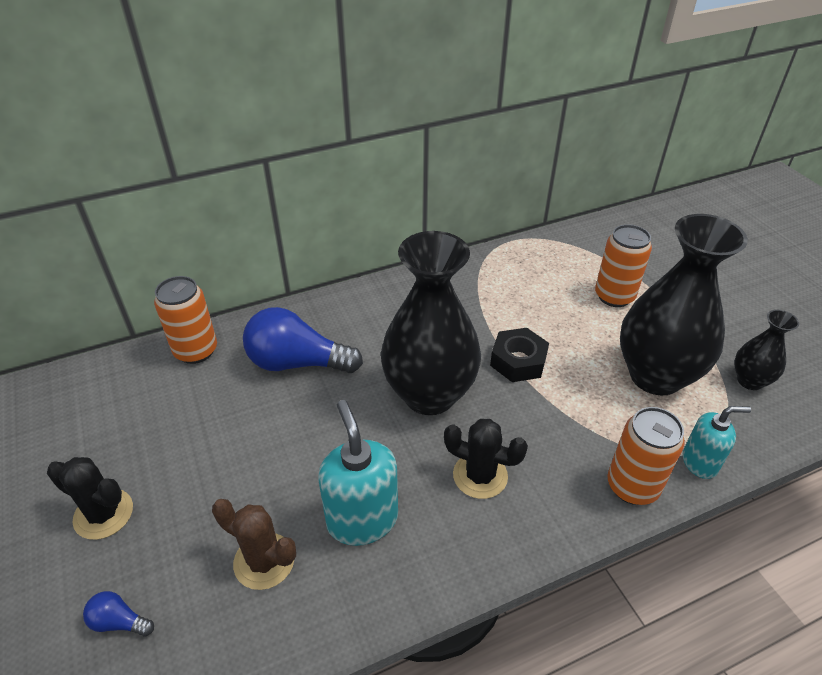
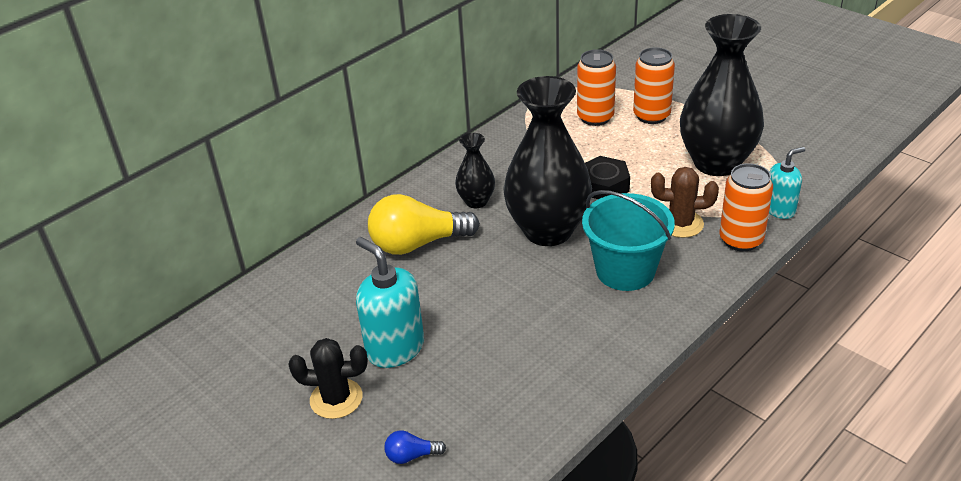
camera: 20 degrees left, 5 degrees down
(196, 351) = (317, 264): orange can -> orange can (595, 117)
(264, 561) = (497, 380): brown cactus -> brown cactus (681, 224)
(297, 363) = (417, 244): blue light bulb -> yellow light bulb
(362, 519) = (554, 328): turquoise soap dispenser -> turquoise soap dispenser (395, 348)
(480, 475) = (625, 271): black cactus -> turquoise bucket
(749, 380) = (786, 145): black vase -> black vase (476, 201)

